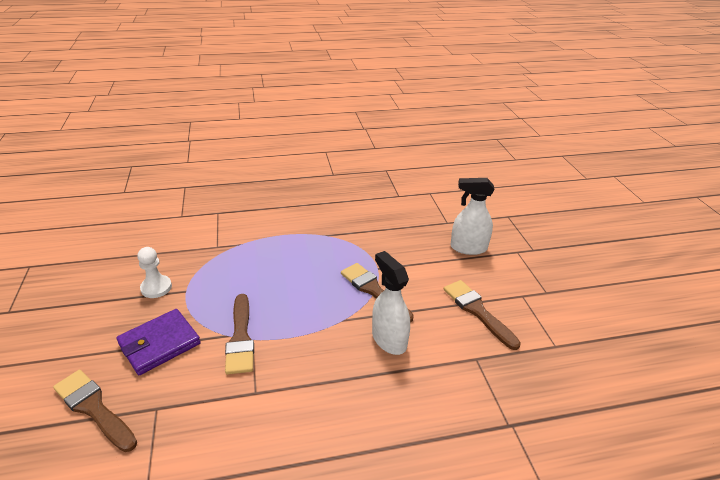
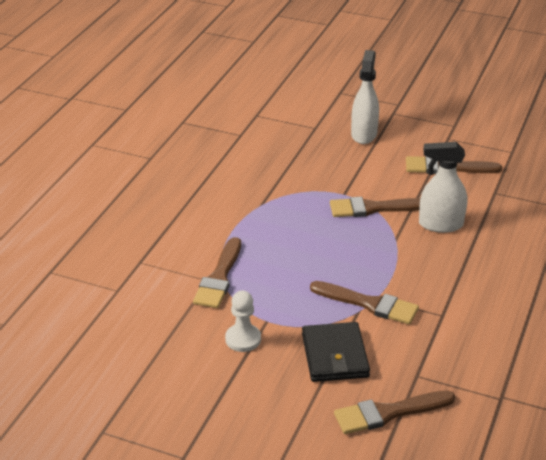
camera: 55 degrees left, 0 degrees up
(159, 344) = (335, 355): purple wallet -> black wallet
(222, 250) = (219, 277): none -> brown brush
(468, 248) = (364, 134): white spray bottle -> white spray bottle turned 150 degrees clockwise

